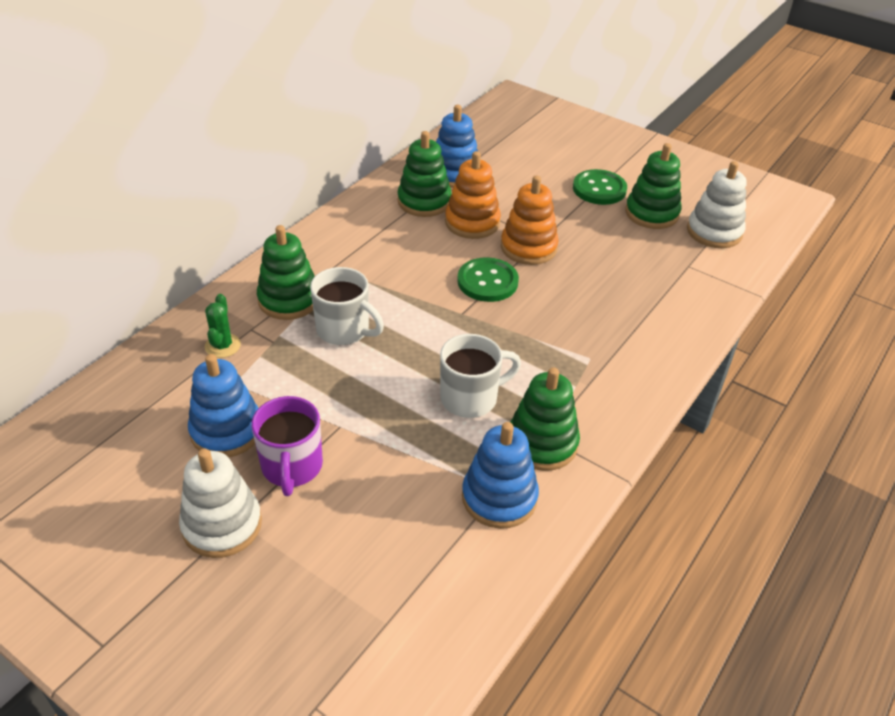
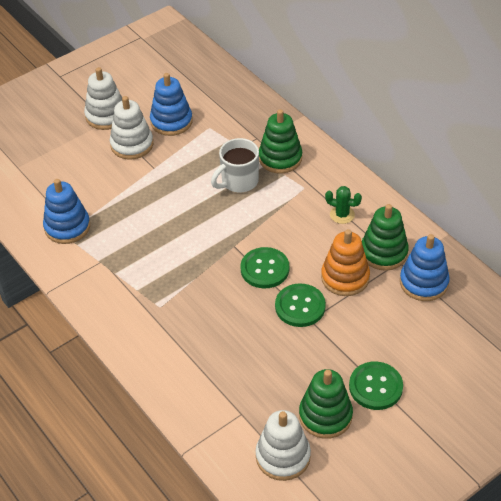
camera: 110 degrees right, 5 degrees up
(222, 346) = (245, 124): green cactus -> green cactus (342, 215)
(292, 467) = (132, 144): purple mug -> white stacking toy
(471, 398) = (150, 232): white mug -> none
(528, 247) = (300, 306): orange stacking toy -> green button
(542, 443) = (97, 257): green stacking toy -> none

